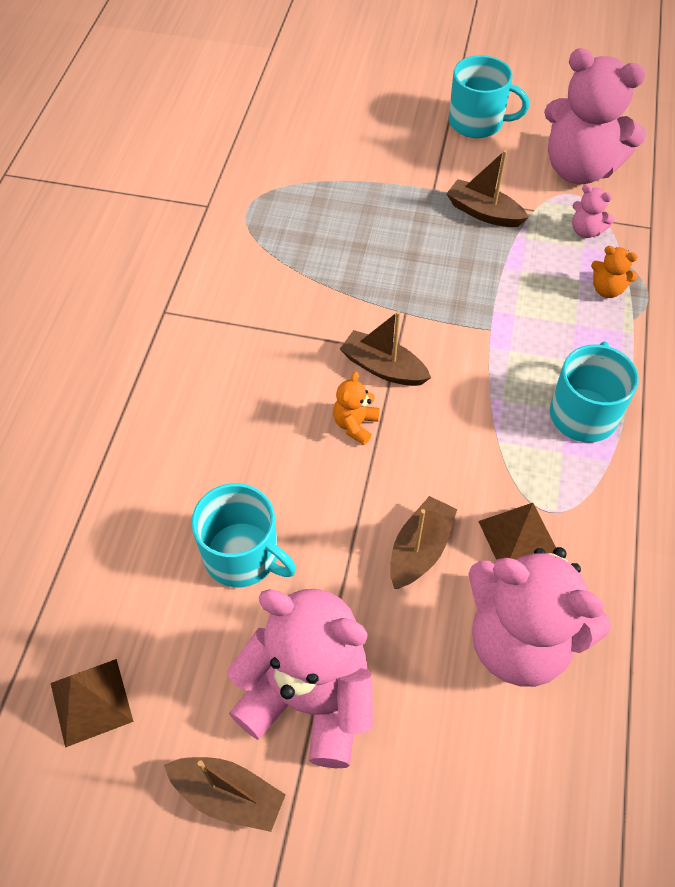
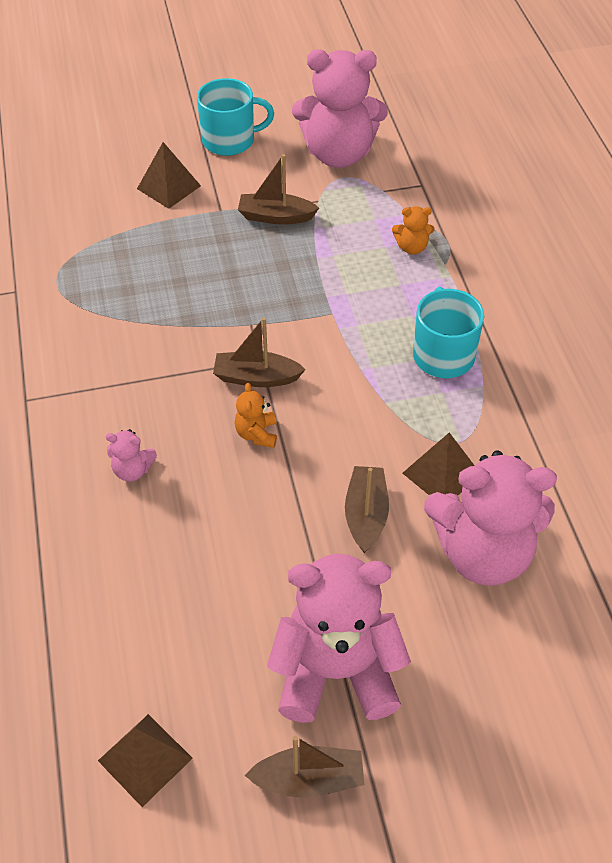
camera: 25 degrees left, 5 degrees down
(243, 555) = (216, 581): turquoise mug -> none
(395, 151) = (169, 187): none -> brown pyramid
(586, 231) = (370, 204): pink teddy bear -> pink teddy bear (132, 470)

